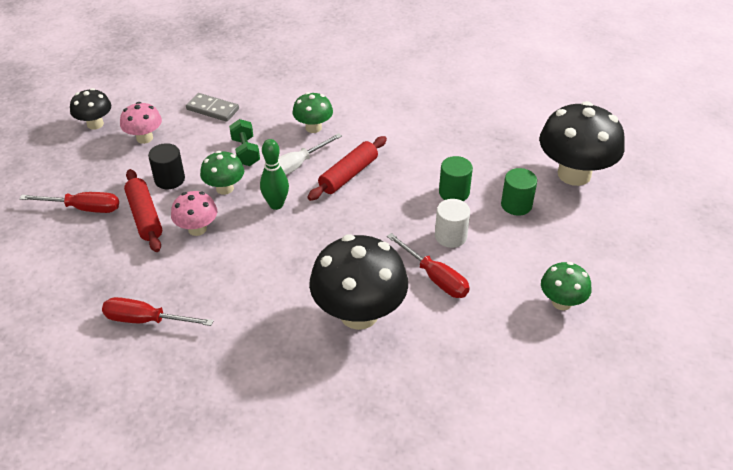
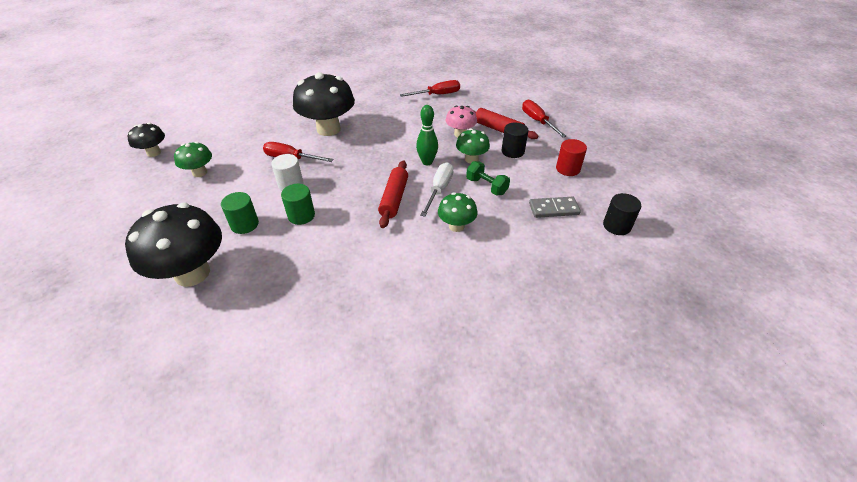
camera: 150 degrees right, 0 degrees up
(83, 208) = (537, 121): red screwdriver -> red screwdriver turned 90 degrees clockwise
(95, 124) = (614, 165): black mushroom -> black mushroom (154, 153)
(144, 138) = (568, 169): pink mushroom -> red cylinder
(182, 79) = (616, 226): none -> black cylinder

